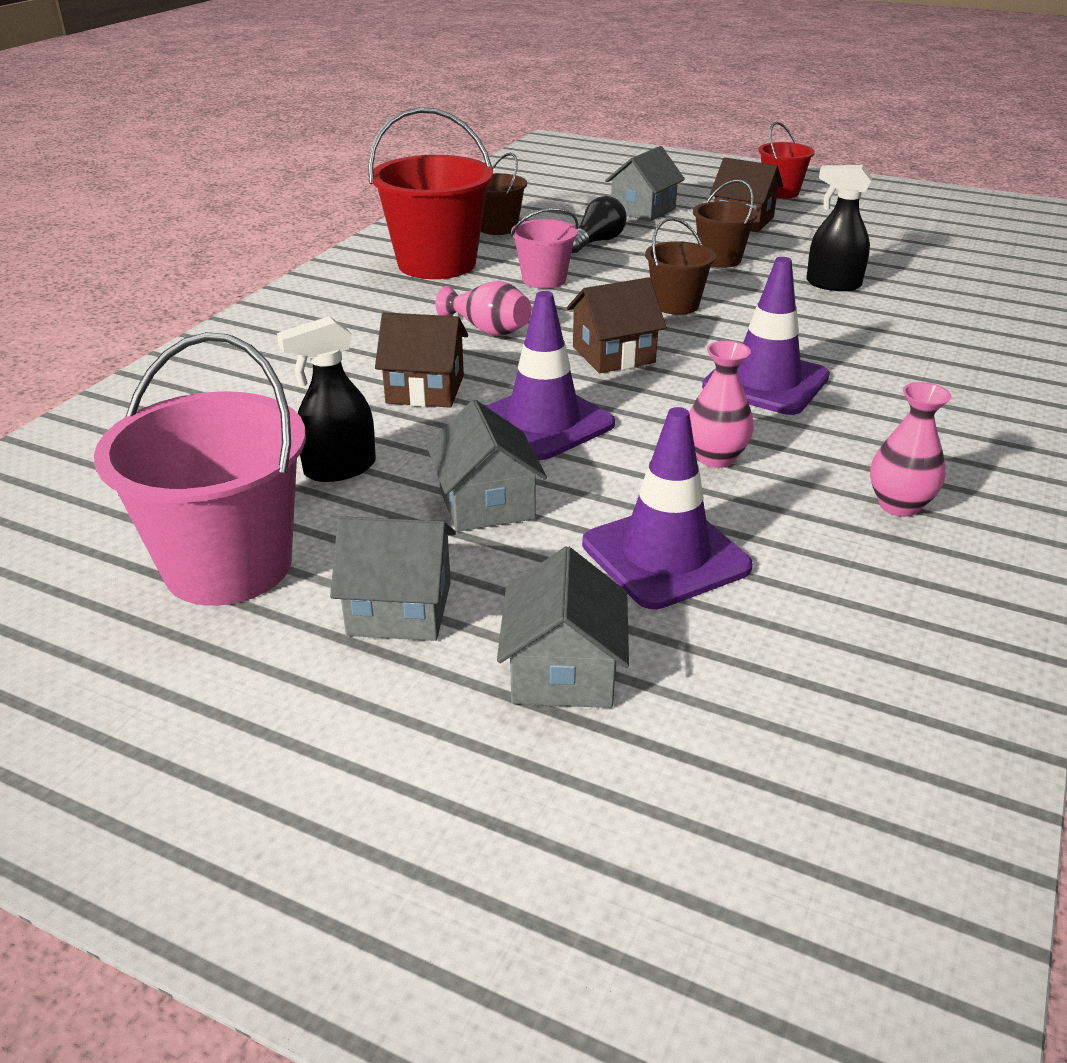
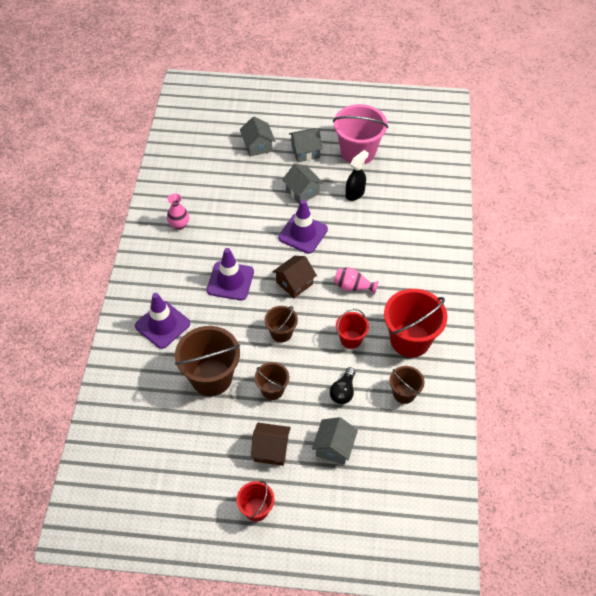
camera: 160 degrees right, 20 degrees up
(425, 389) = (353, 240): brown house -> none
(544, 280) = (351, 339): pink bucket -> red bucket
(665, 555) = (244, 186): purple traffic cone -> purple traffic cone (162, 325)
(715, 458) = (239, 231): pink vase -> none
(832, 284) = (211, 377): black spray bottle -> brown bucket

